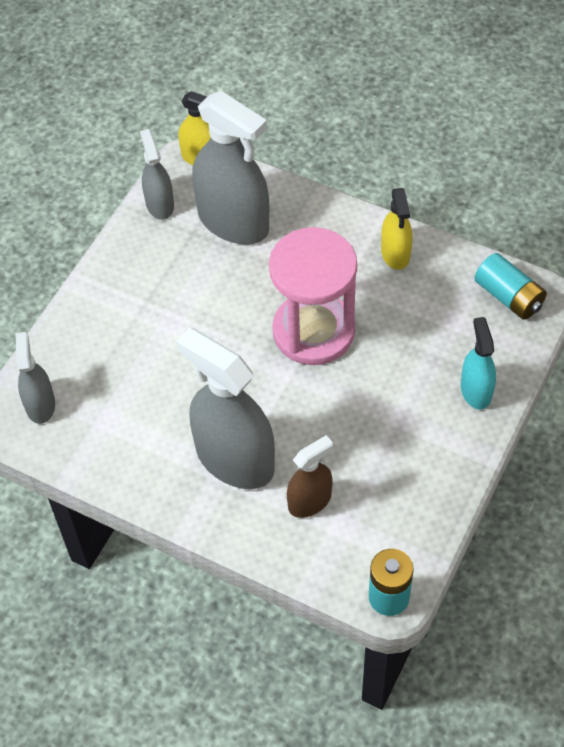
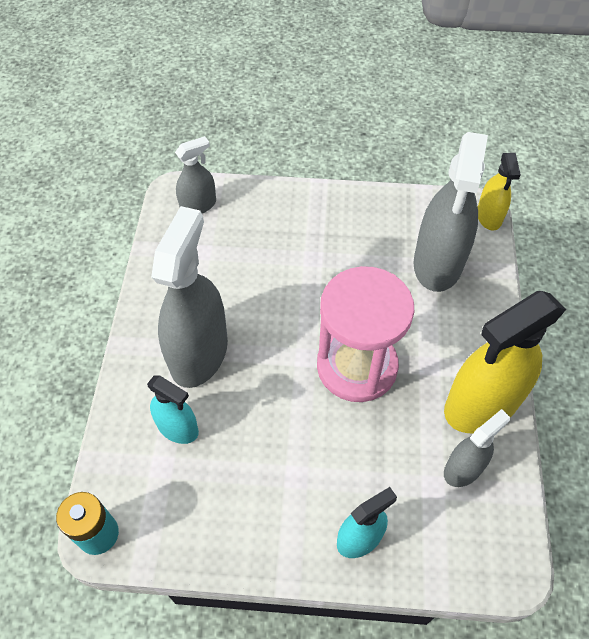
camera: 65 degrees right, 0 degrees up
(159, 204) = (423, 207): grey spray bottle -> grey spray bottle (463, 468)
(309, 501) = (178, 428): brown spray bottle -> turquoise spray bottle
(395, 253) = (481, 404): yellow spray bottle -> yellow spray bottle, size x1.89
(508, 296) = (491, 533): turquoise battery -> none

